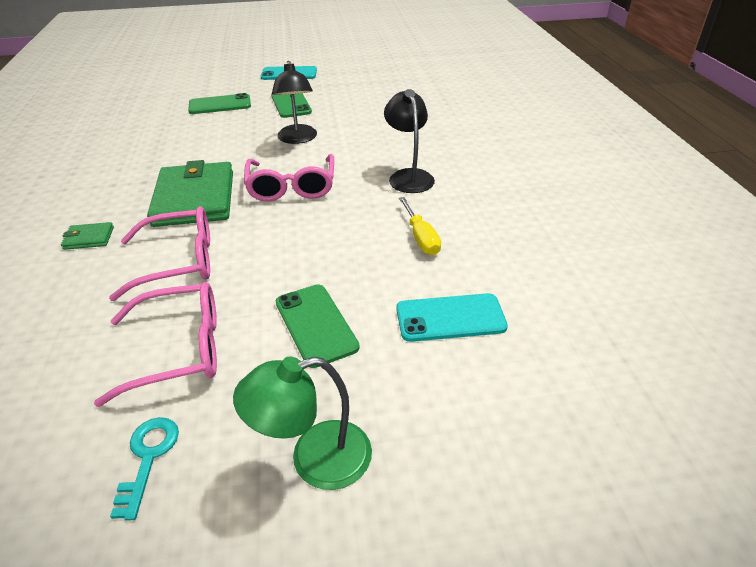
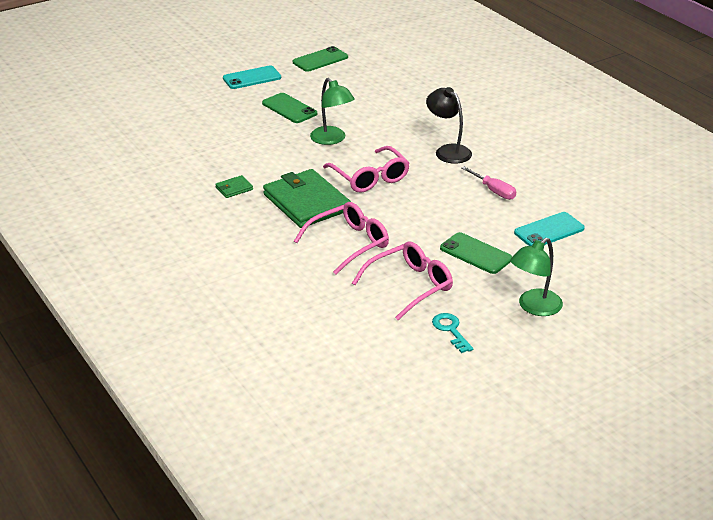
camera: 25 degrees left, 5 degrees down
(89, 238) = (263, 246): green wallet -> green wallet (234, 188)
(220, 105) = (225, 122): green phone -> green phone (320, 60)
(297, 139) = (332, 139): black lamp -> green lamp
(421, 238) = (494, 191): yellow screwdriver -> pink screwdriver

